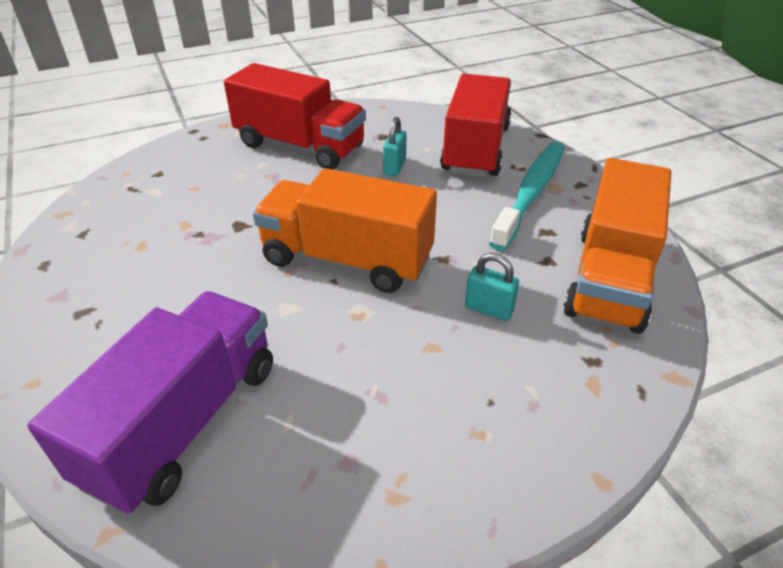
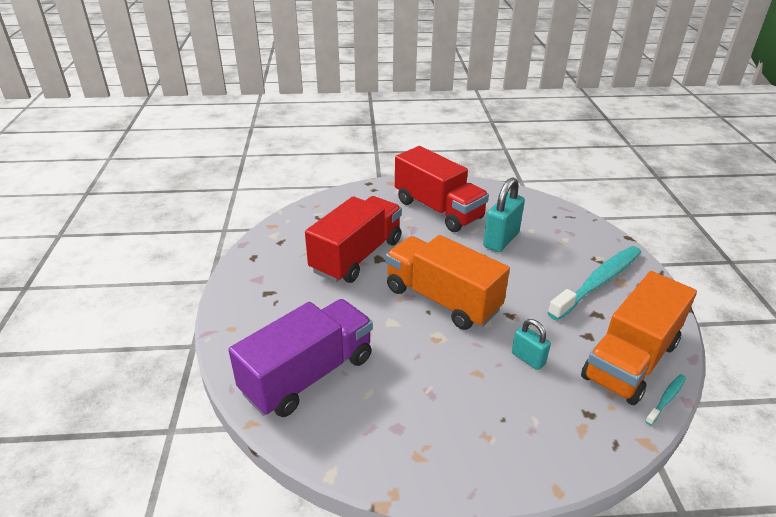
camera: 20 degrees right, 5 degrees down
(394, 167) = (501, 240): turquoise padlock -> turquoise padlock, size x1.72
(475, 149) = (569, 238): red truck -> red truck (356, 256)
(671, 314) = (666, 399): none -> turquoise toothbrush

